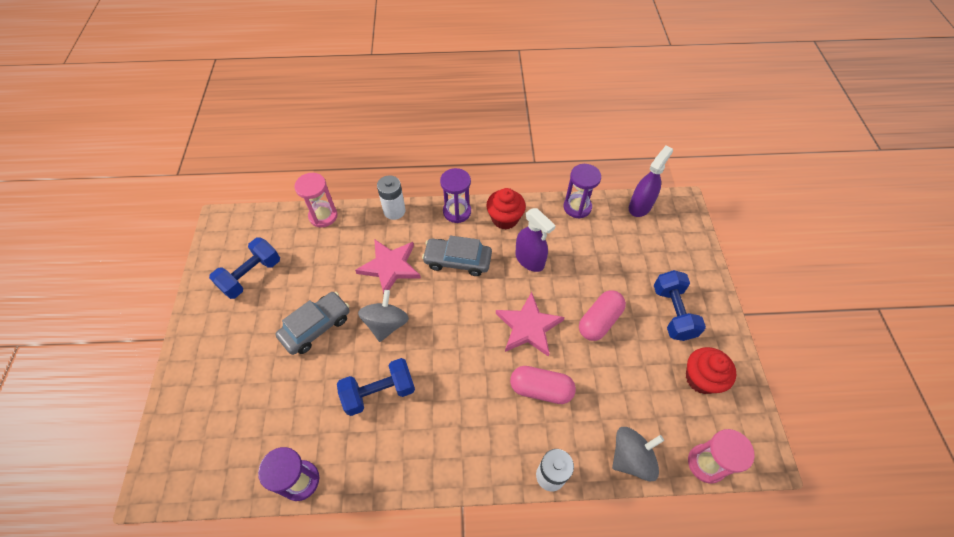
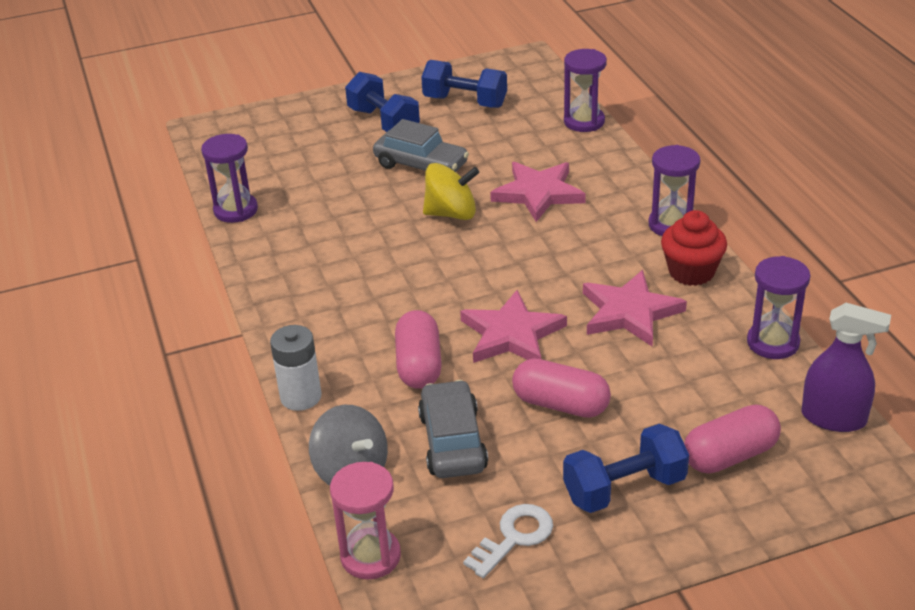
camera: 75 degrees right, 20 degrees down
(323, 216) = (584, 121): pink hourglass -> purple hourglass
(379, 392) = (357, 233): blue dumbbell -> blue dumbbell (384, 122)
(386, 324) = (451, 213): grey spinning top -> yellow spinning top
(394, 211) = (632, 172): white battery -> none
(457, 261) = (584, 246): grey car -> grey car (452, 441)
(529, 260) = (630, 312): purple spray bottle -> pink star
(657, 257) = (730, 456): none -> pink capsule
(701, 378) = (514, 537): red cupcake -> white key

